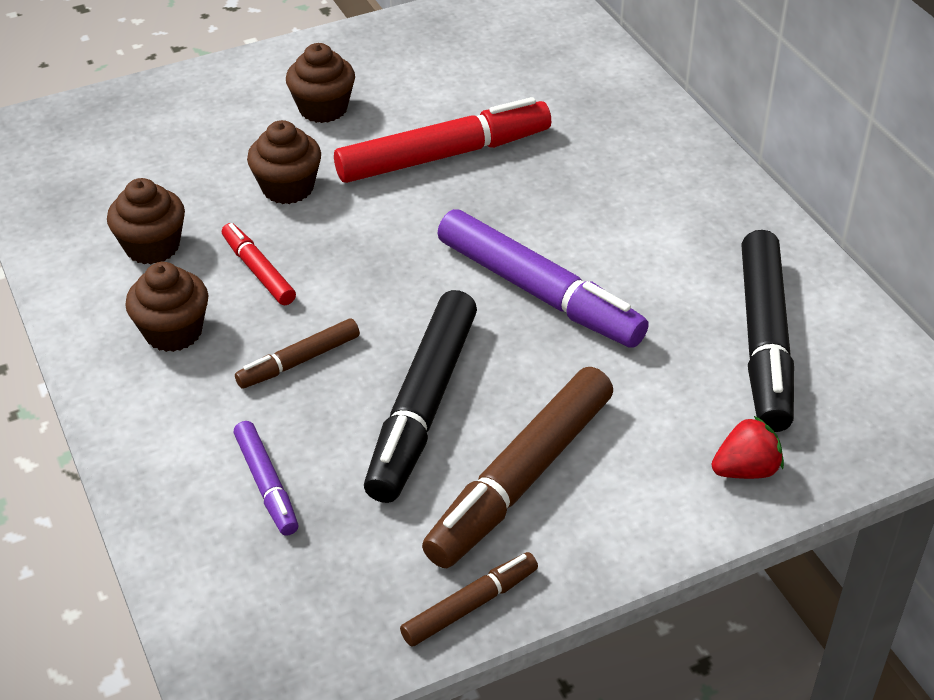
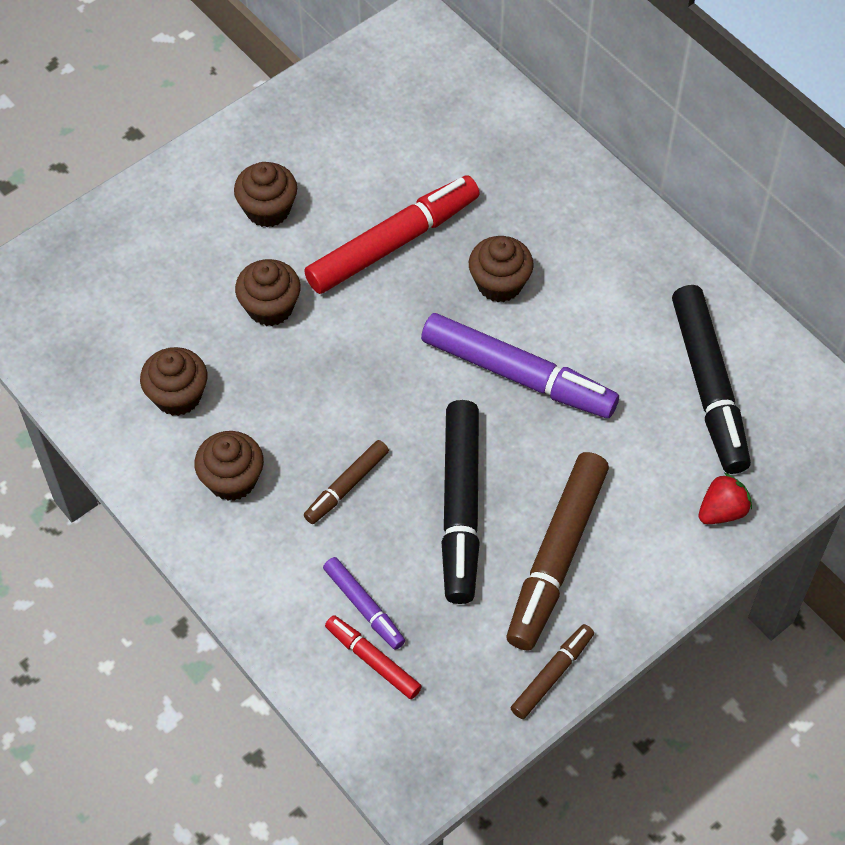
camera: 15 degrees left, 15 degrees up
(258, 271) = (278, 402): red marker -> red marker (372, 660)
(548, 208) = (499, 284): none -> brown cupcake

